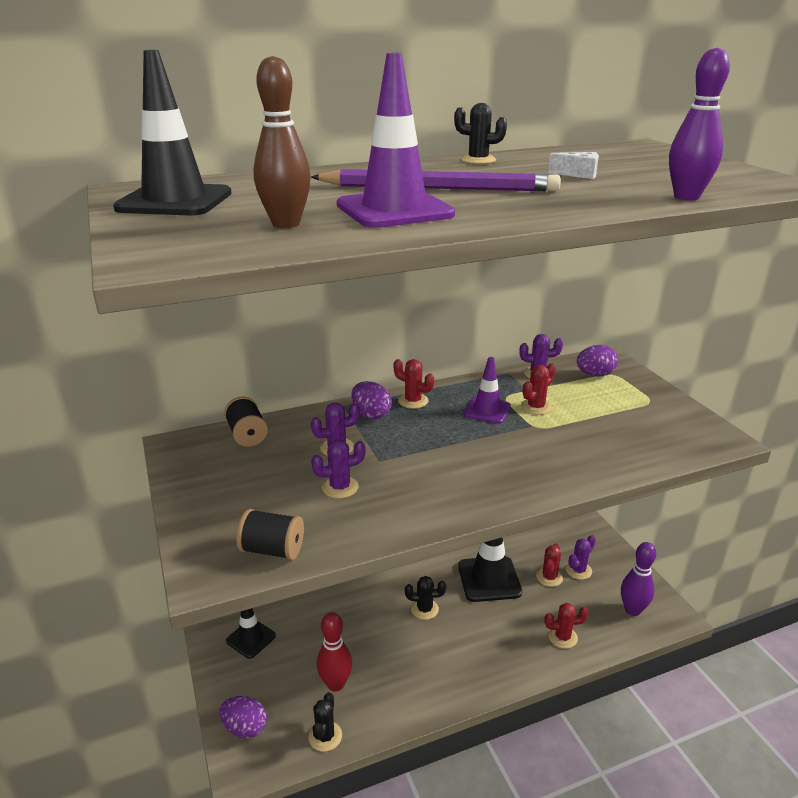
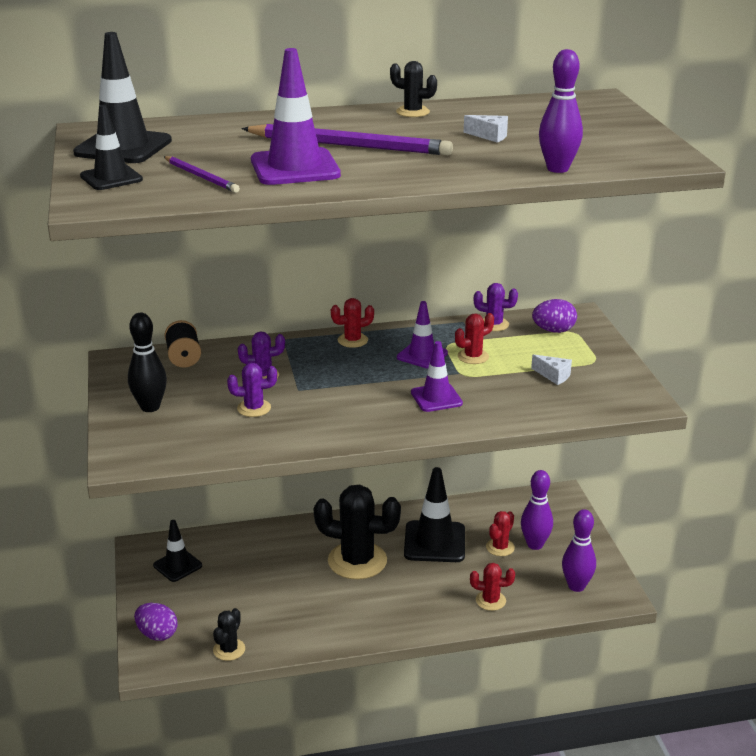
camera: 10 degrees right, 0 degrees up
(170, 231) = (111, 178): none -> black traffic cone
(224, 498) = (150, 407): none -> black bowling pin
(272, 550) = (180, 449): black spool -> none
(286, 224) = (201, 177): brown bowling pin -> purple pencil
(335, 684) = (250, 611): red bowling pin -> none
(371, 414) = (306, 349): purple egg -> none
(413, 401) = (352, 340): red cactus -> red cactus turned 60 degrees counterclockwise
(424, 609) = (357, 561): black cactus -> black cactus, size x2.04
(524, 455) = (436, 398): none -> purple traffic cone
(578, 570) = (535, 544): purple cactus -> purple bowling pin
(622, 420) = (553, 376): none -> white cheese

